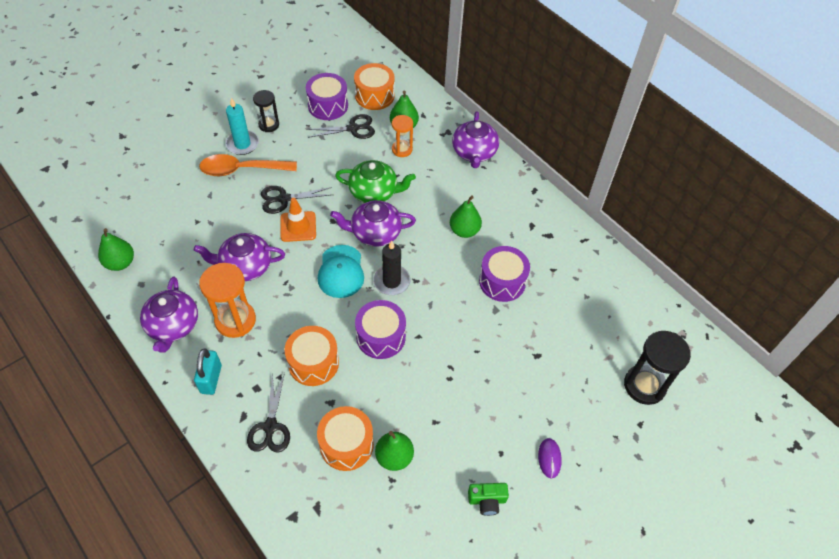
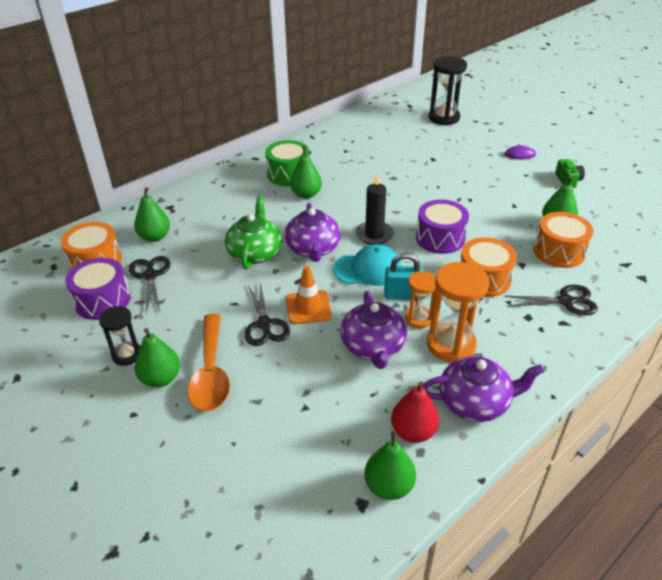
camera: 90 degrees left, 15 degrees down
(158, 282) = (413, 431): none -> red pear
(211, 379) = (532, 354): turquoise padlock -> turquoise padlock (402, 295)
(242, 144) = (161, 378): turquoise candle -> green pear
(402, 149) = (192, 236): orange hourglass -> orange hourglass (418, 318)
(474, 152) = (202, 190): purple teapot -> none
(502, 217) = (288, 174): none -> green drum
(502, 281) = (362, 174): purple drum -> none

